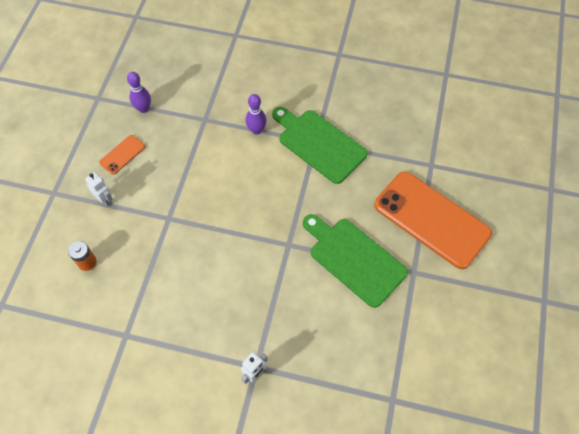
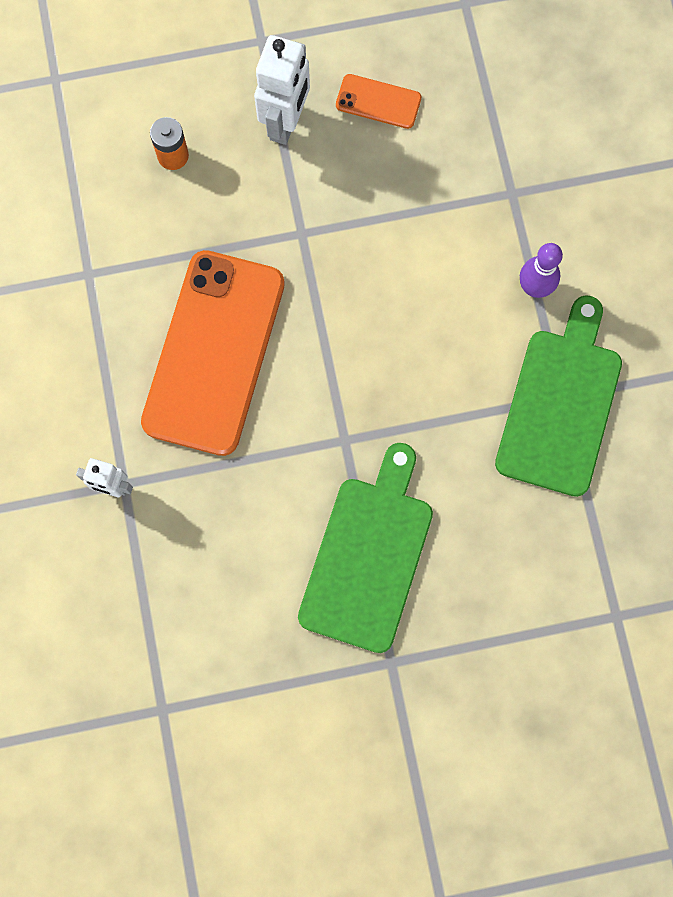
camera: 65 degrees right, 15 degrees up
(105, 200) = (286, 122): white robot -> white robot, size x1.70
(143, 109) = (481, 85): purple bowling pin -> none
(431, 219) = (505, 656): orange phone -> orange phone (214, 352)

